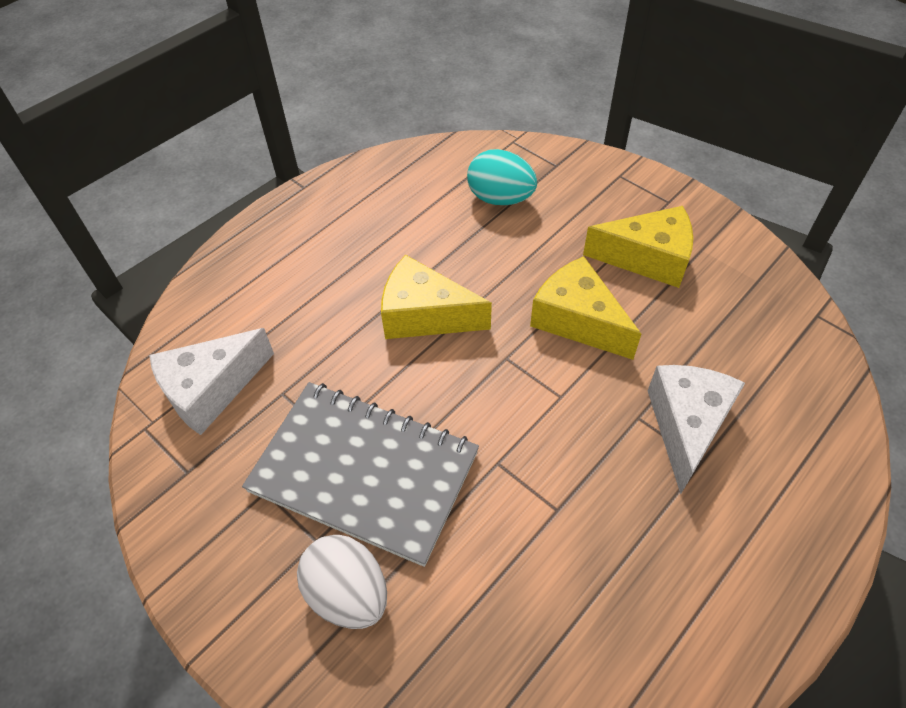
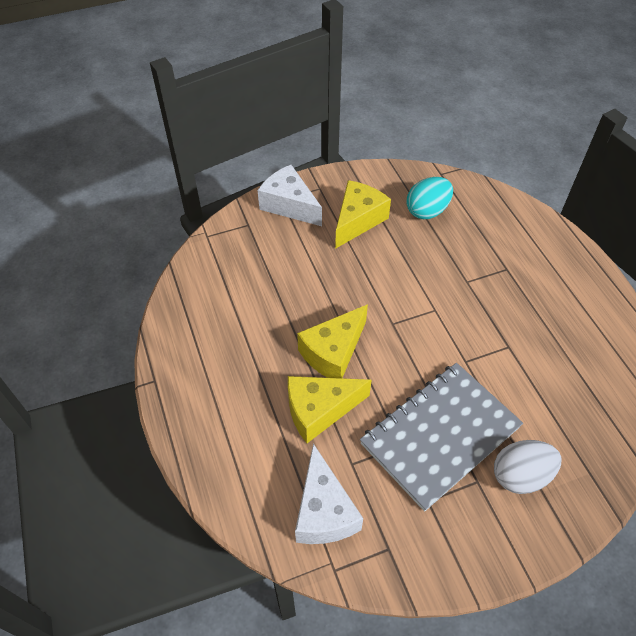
camera: 65 degrees left, 0 degrees up
(500, 198) = (256, 267): turquoise egg -> turquoise egg (427, 211)
(577, 320) = (384, 275): yellow cheese -> yellow cheese (319, 410)
(686, 426) = (482, 264): white cheese -> white cheese (289, 205)

